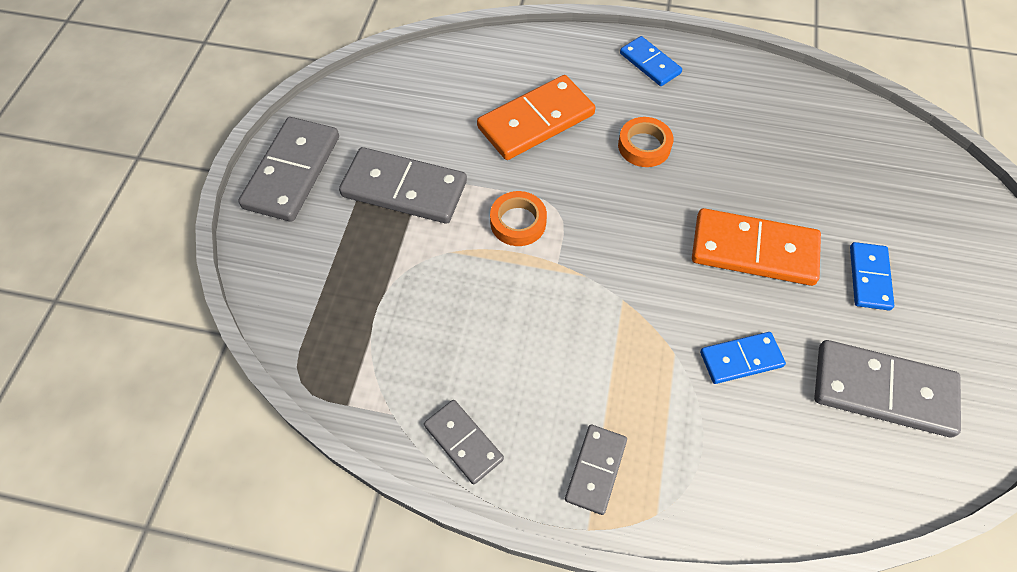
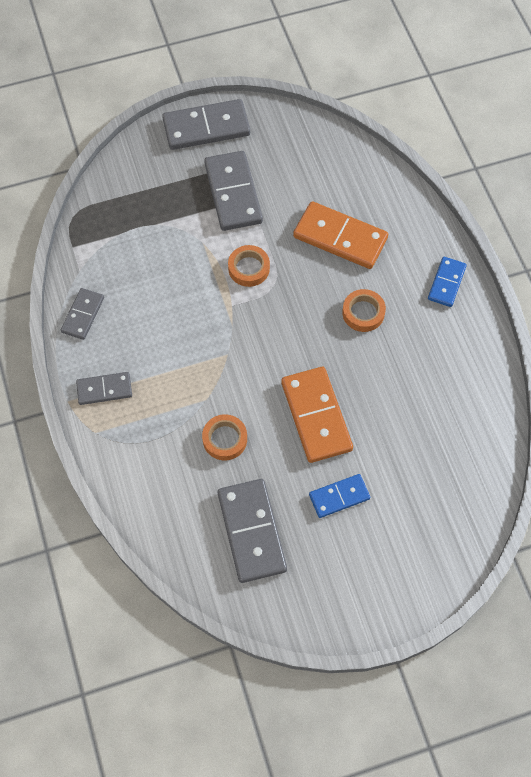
camera: 60 degrees right, 5 degrees up
(741, 359) = (225, 439): blue domino -> orange tape

